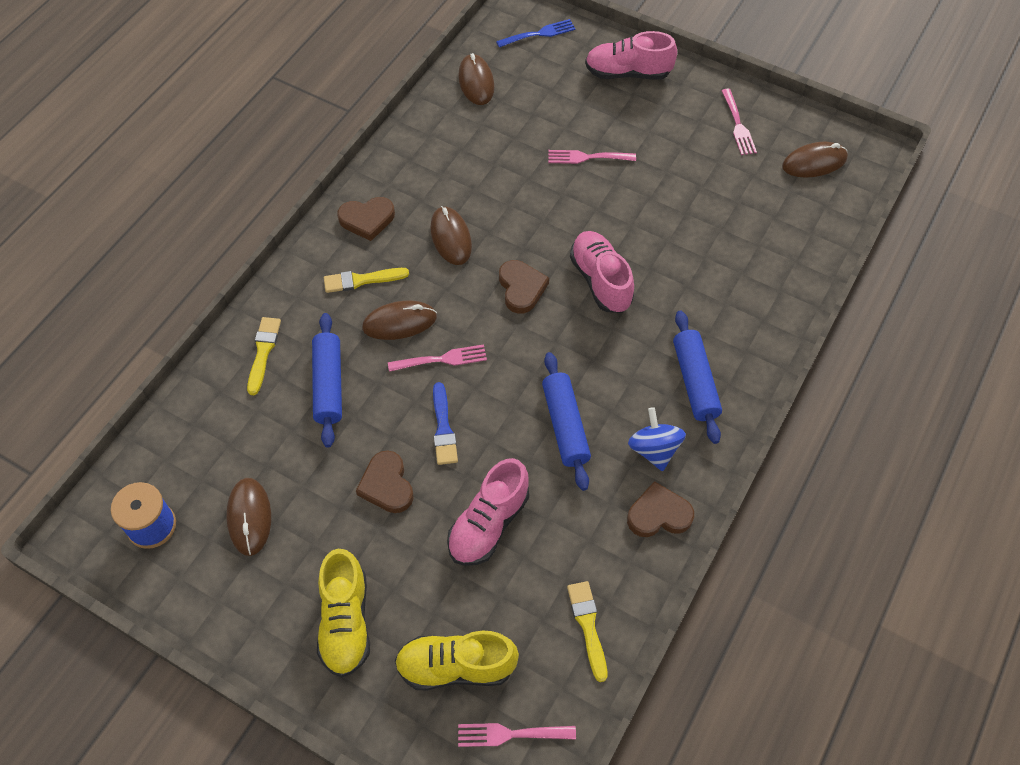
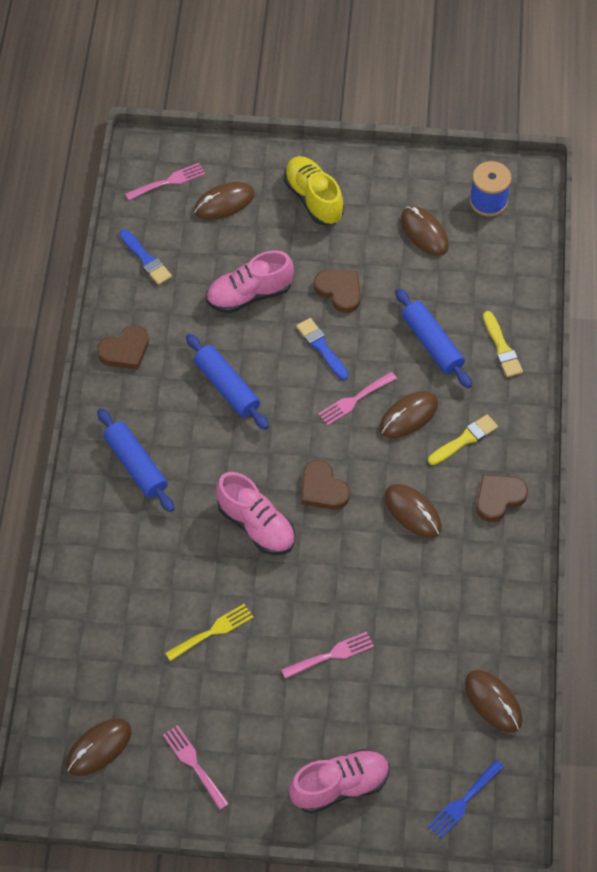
camera: 155 degrees right, 0 degrees up
(456, 667) = (224, 203): yellow shoe -> brown mouse
(488, 524) = (249, 295): pink shoe -> pink shoe turned 120 degrees counterclockwise
(588, 626) = (146, 259): yellow brush -> blue brush
(654, 449) = (148, 396): blue spinning top -> none
(681, 210) = (212, 631): none -> yellow fork

